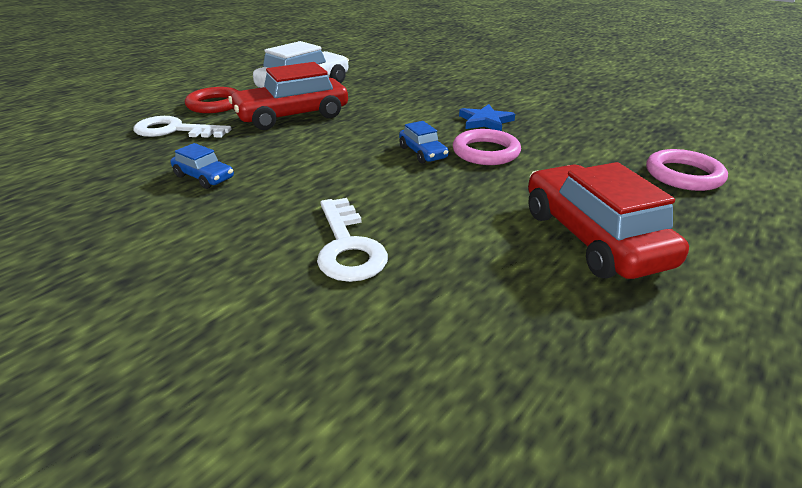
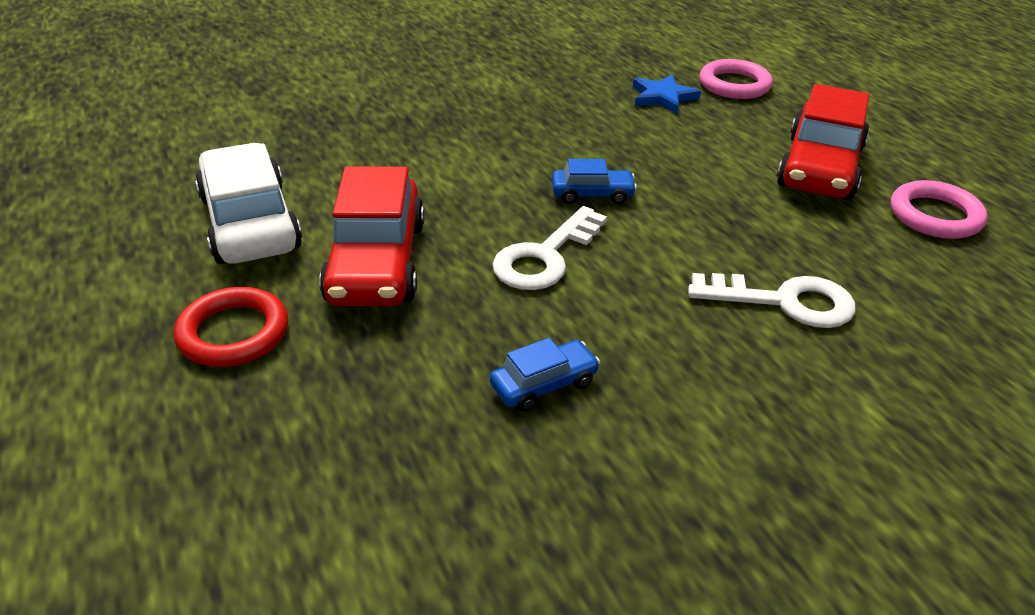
camera: 65 degrees left, 5 degrees up
(175, 130) = (320, 397): white key -> white key (545, 256)
(485, 121) = (535, 128): blue star -> blue star (663, 97)
(485, 152) = (619, 156): pink ring -> pink ring (935, 216)
(592, 237) = (820, 167): red car -> red car turned 75 degrees counterclockwise

